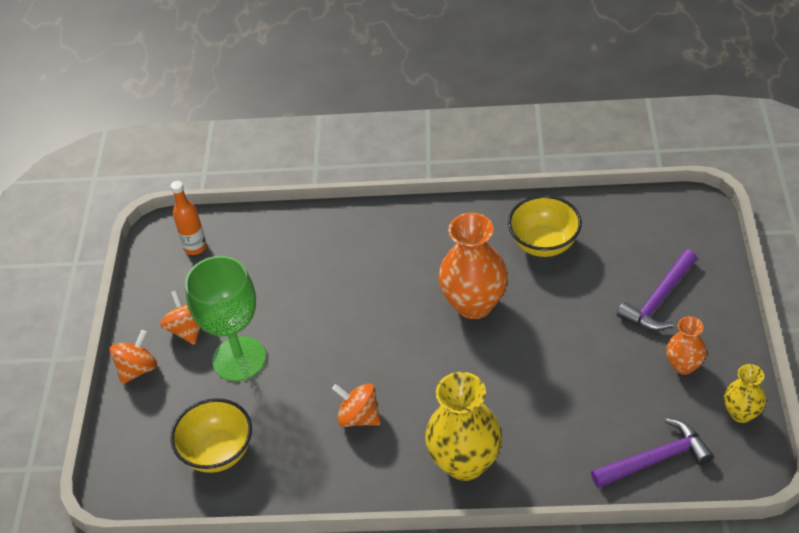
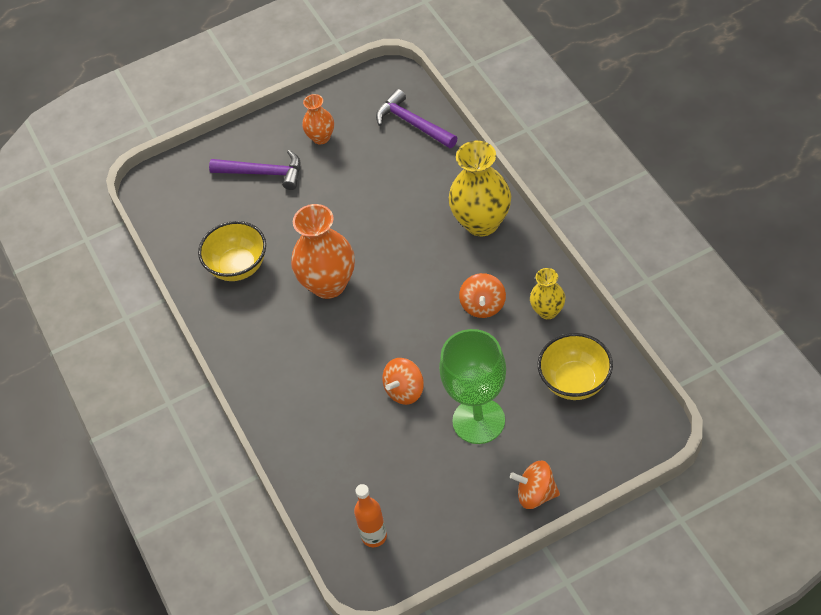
camera: 115 degrees left, 5 degrees up
(187, 329) = (471, 481): orange spinning top -> orange spinning top (405, 391)
(741, 413) = (347, 95): yellow vase -> yellow vase (548, 311)

